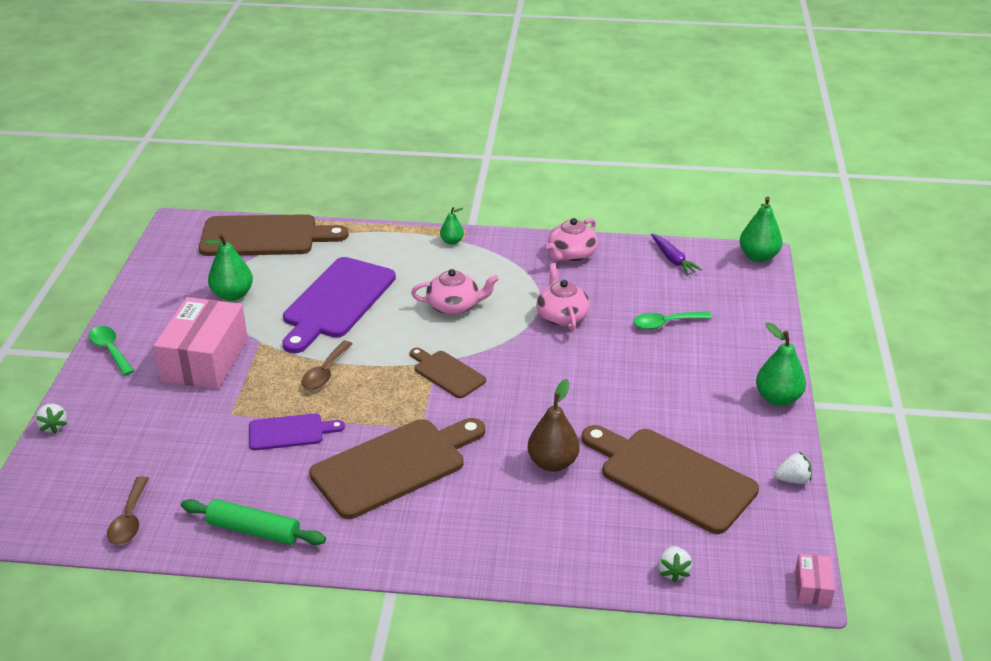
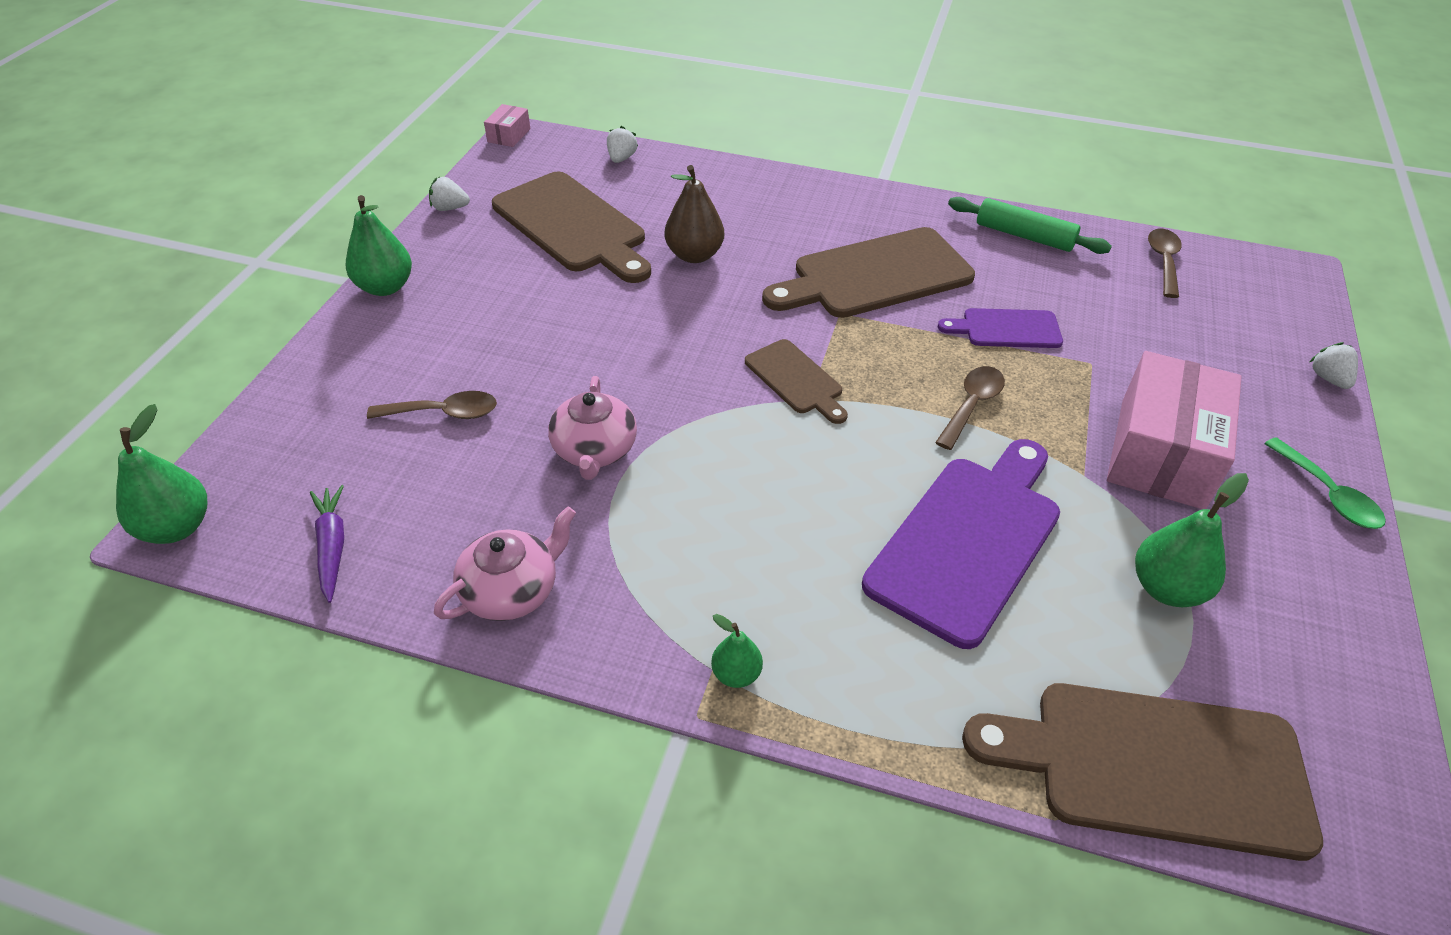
camera: 170 degrees left, 10 degrees up
(454, 306) = (763, 498): pink teapot -> none
(666, 323) = (443, 413): green spoon -> brown spoon

